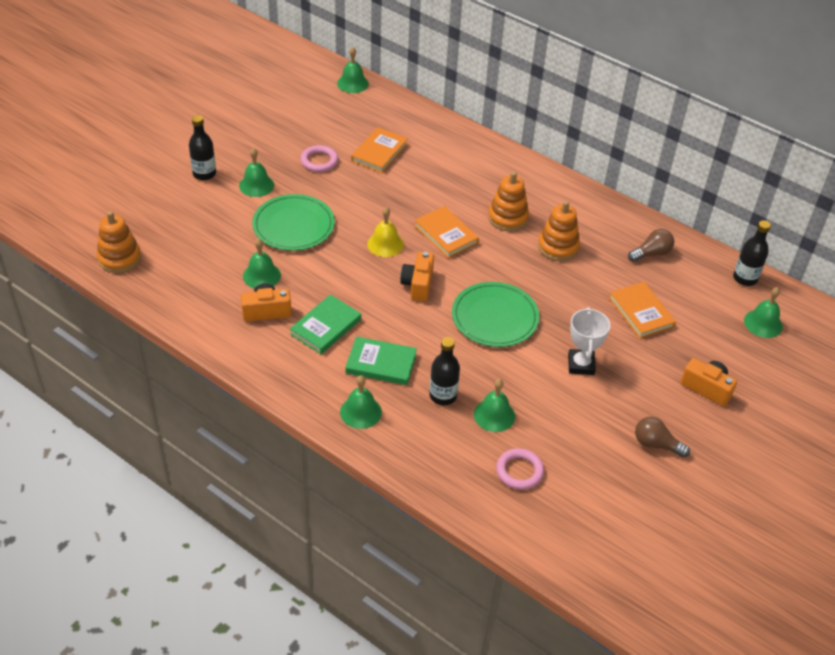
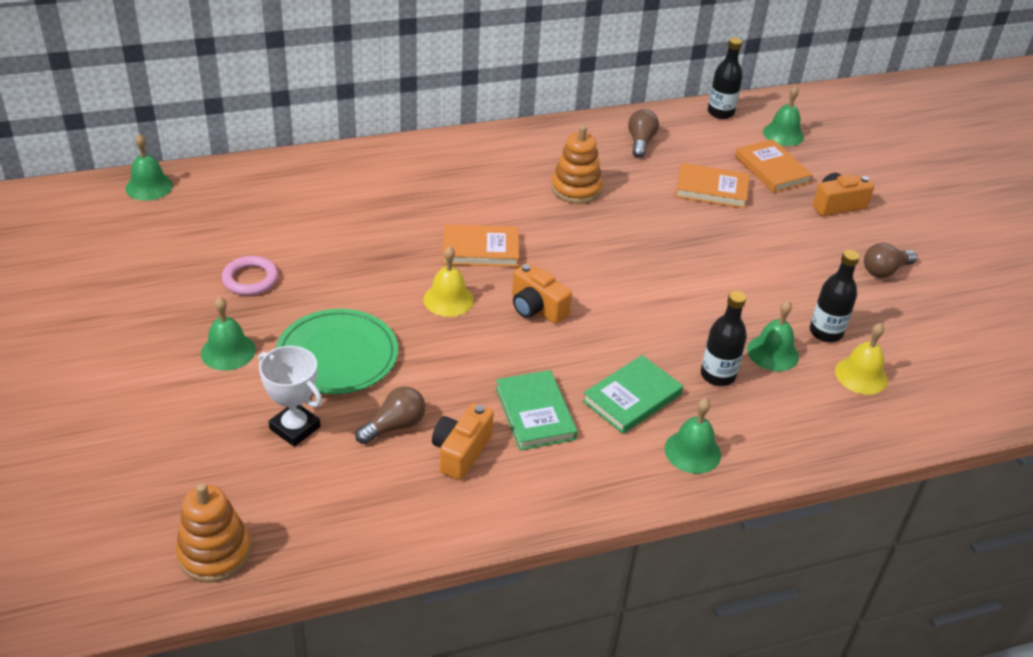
camera: 55 degrees left, 5 degrees down
(204, 174) = (148, 387): black bottle -> black bottle (826, 332)
(261, 275) = (394, 426): green bell -> brown light bulb
(379, 153) = (294, 228): orange book -> orange book (772, 169)
(495, 317) = (636, 280): green plate -> none
(508, 218) = (500, 197): orange stacking toy -> none
(519, 471) = (861, 375): pink ring -> yellow bell
(581, 364) = (749, 260): white trophy -> white trophy (295, 428)

